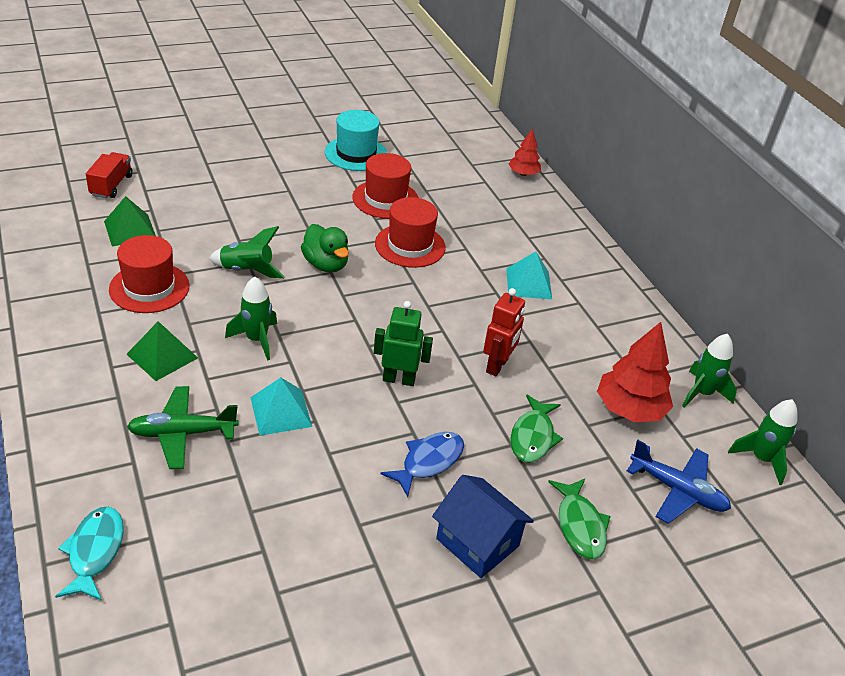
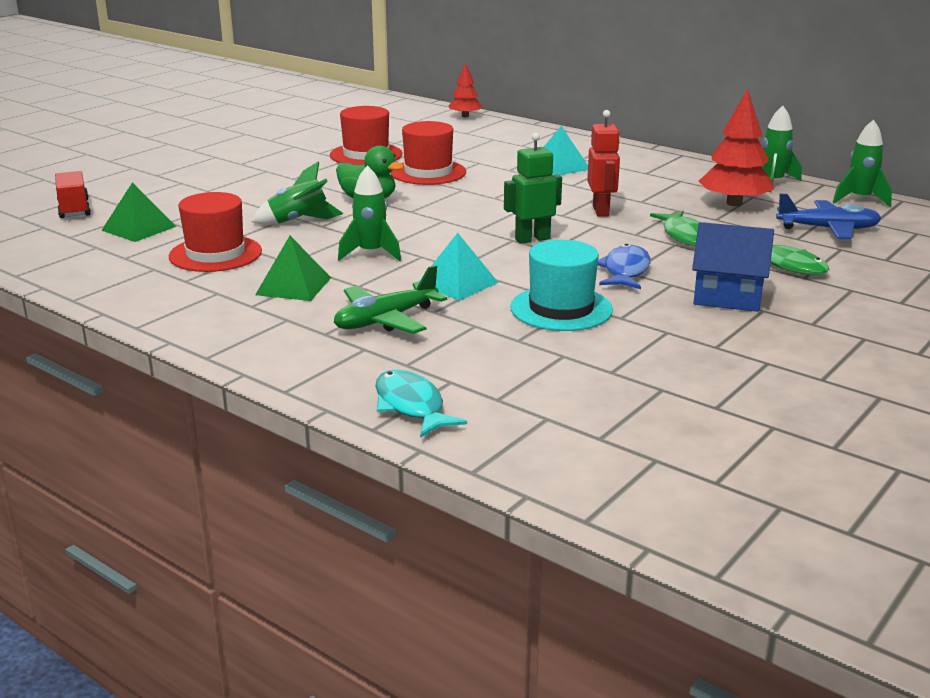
camera: 25 degrees left, 15 degrees down
(356, 154) = (298, 138): turquoise hat -> turquoise hat (561, 309)

